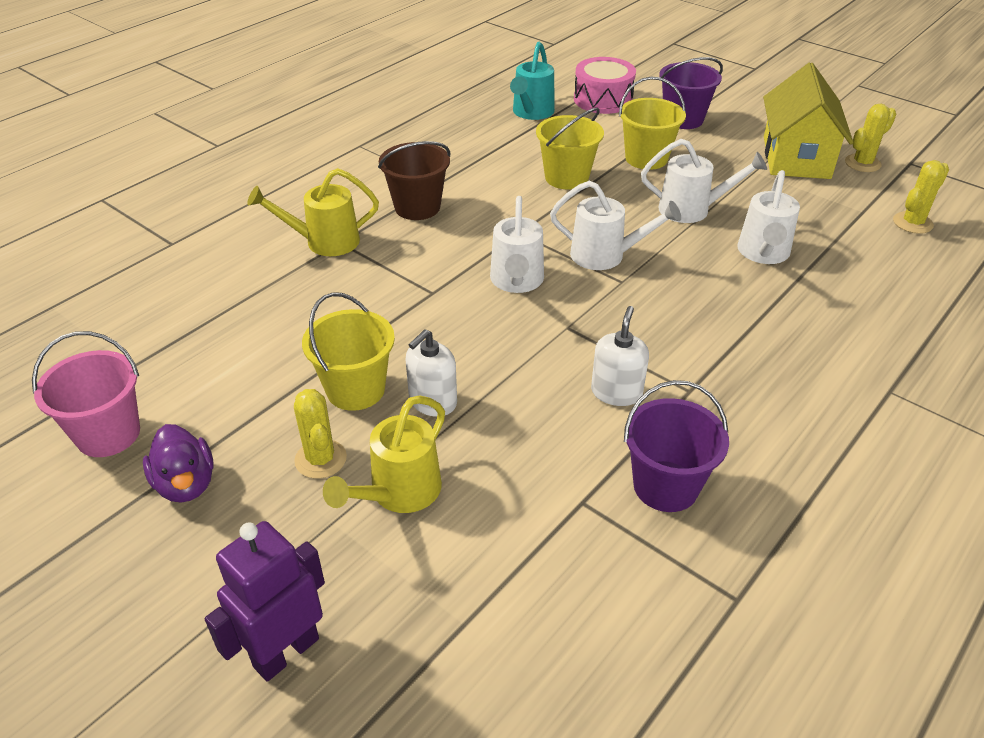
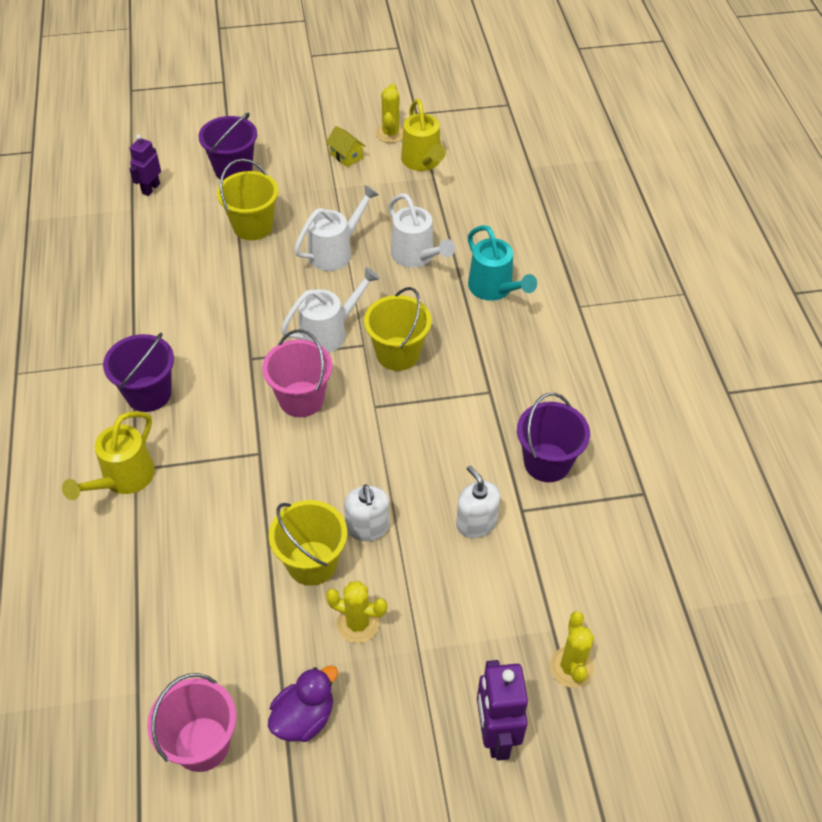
camera: 50 degrees left, 10 degrees up
(186, 484) = (304, 717): purple duck -> purple duck turned 60 degrees counterclockwise
(398, 493) = (428, 598): yellow watering can -> yellow watering can (422, 162)
(417, 207) = (148, 394): brown bucket -> purple bucket
(516, 282) = (301, 399): white watering can -> pink bucket
(531, 113) = (112, 240): turquoise watering can -> turquoise watering can (494, 289)
(566, 177) = (220, 285): yellow bucket -> yellow bucket (398, 354)
(603, 99) = (151, 188): pink drum -> purple robot
(616, 392) = (456, 427): white soap dispenser -> white soap dispenser (476, 523)
(796, 157) = (346, 156): yellow house -> yellow house, size x0.40
(912, 223) = (468, 167): yellow cactus -> yellow cactus (571, 667)

